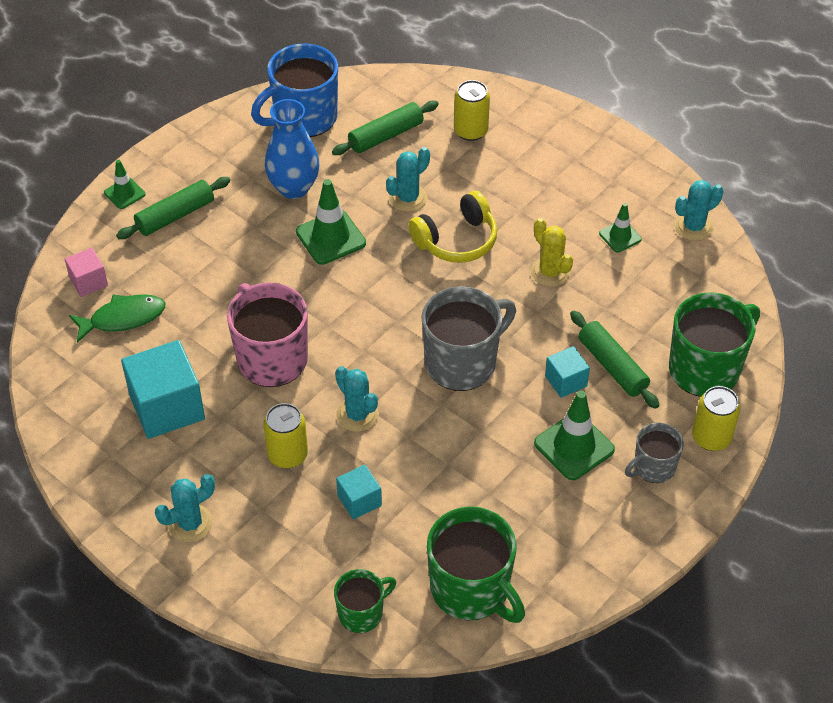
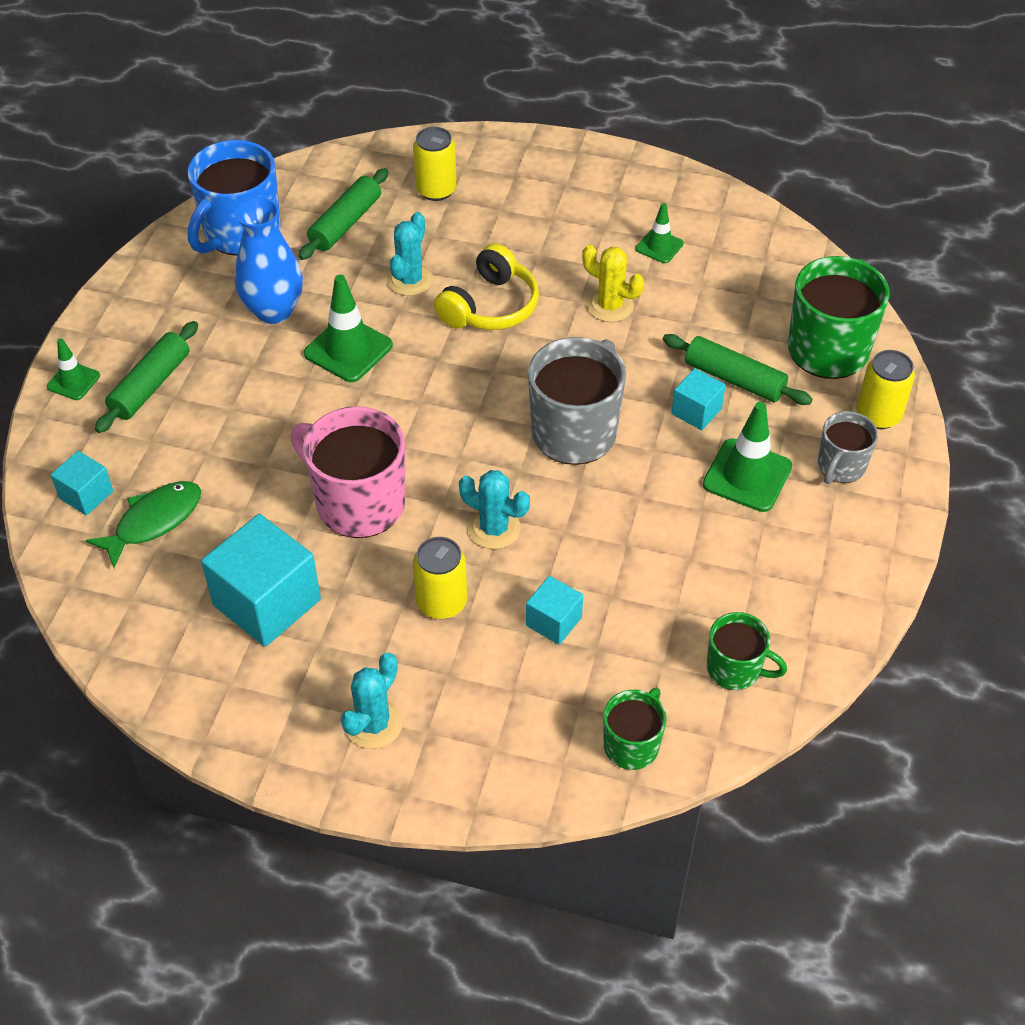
camera: 25 degrees left, 0 degrees up
(88, 282) = (86, 495): pink cube -> turquoise cube
(471, 590) = (735, 669): green mug -> green mug, size x0.56
(693, 227) = (727, 213): turquoise cactus -> none

